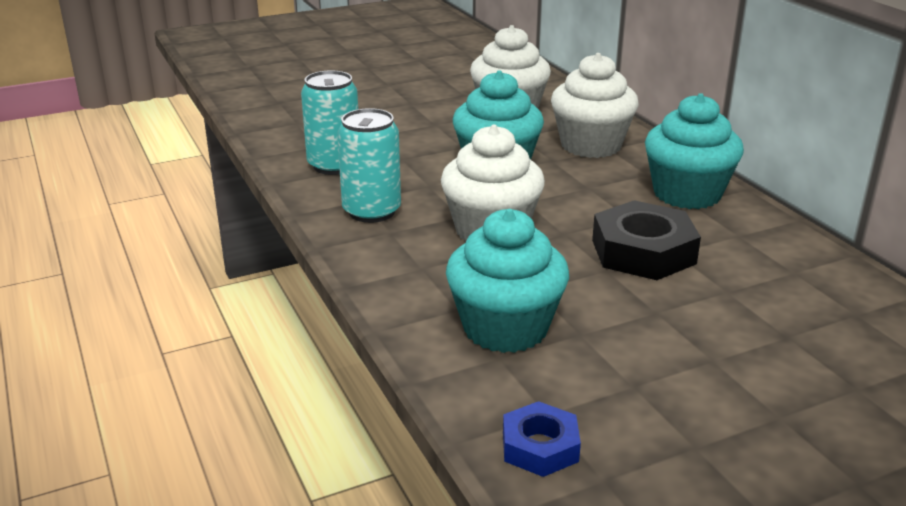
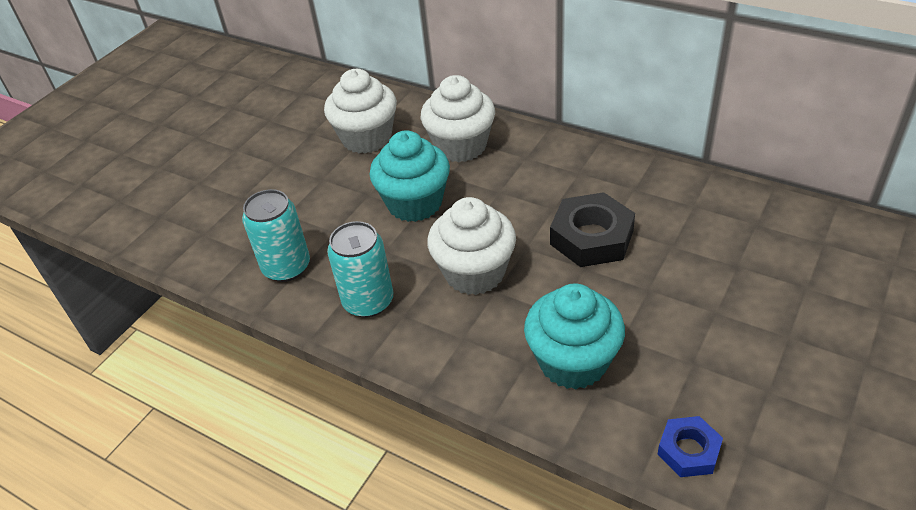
camera: 30 degrees left, 15 degrees up
(687, 194) = (568, 165): turquoise cupcake -> none

